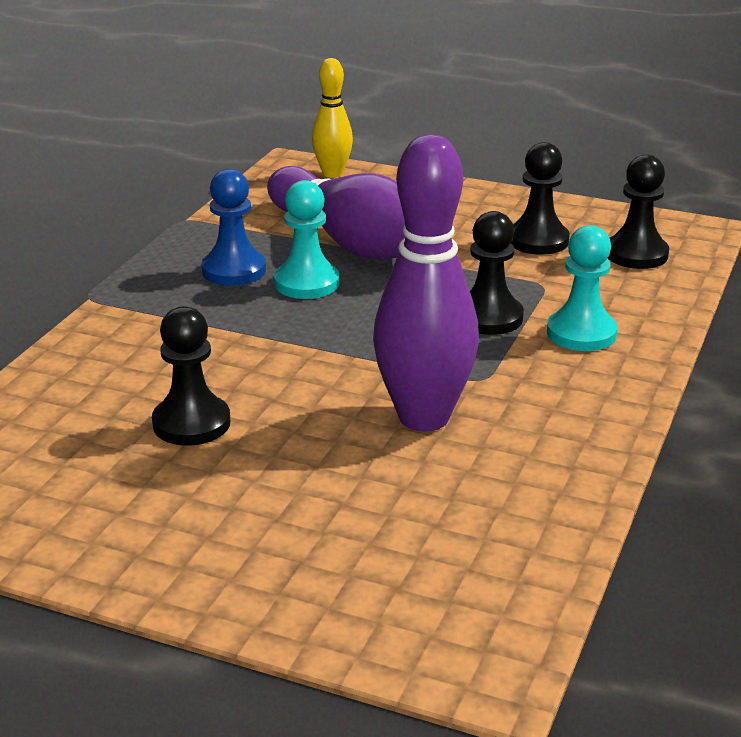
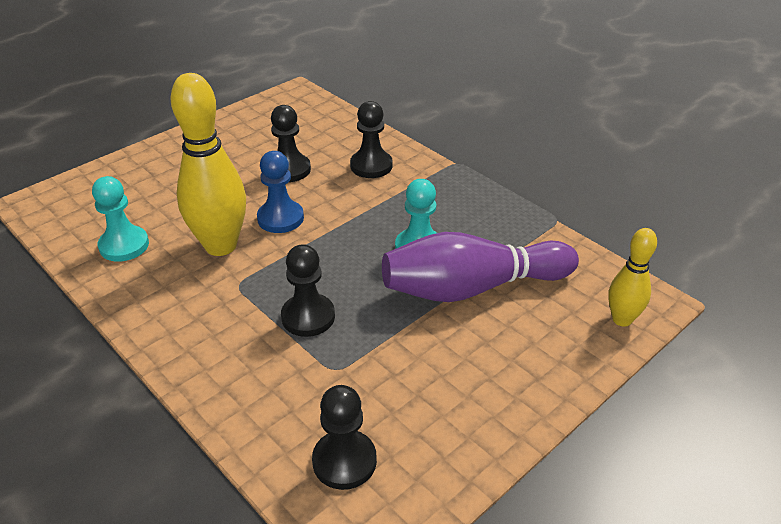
camera: 115 degrees right, 10 degrees up
(234, 270) = (458, 222): blue pawn -> blue pawn (280, 218)
(424, 417) = (221, 246): purple bowling pin -> yellow bowling pin
(538, 240) = (413, 401): black pawn -> black pawn (371, 166)
(581, 333) = (249, 356): turquoise pawn -> turquoise pawn (124, 245)

